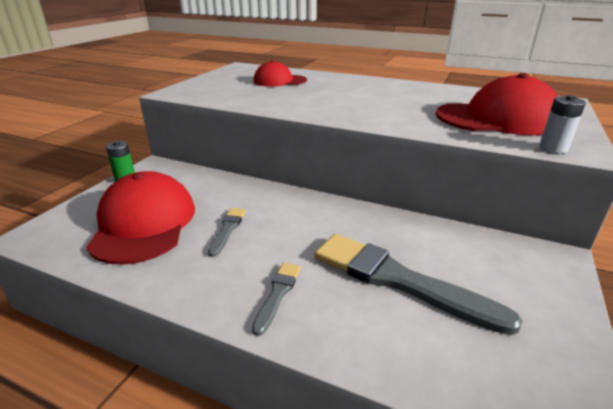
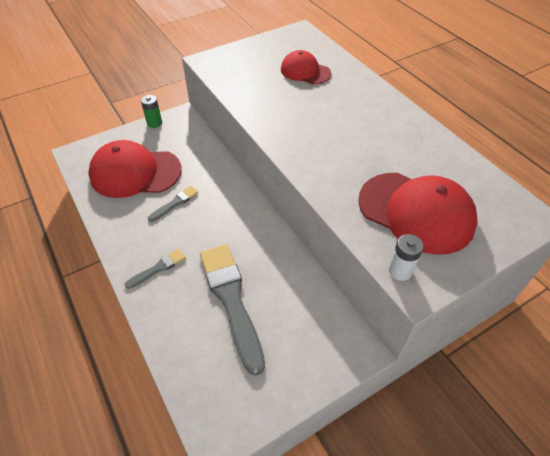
camera: 35 degrees right, 20 degrees up
(144, 223) = (135, 173): red cap -> red cap turned 120 degrees counterclockwise

